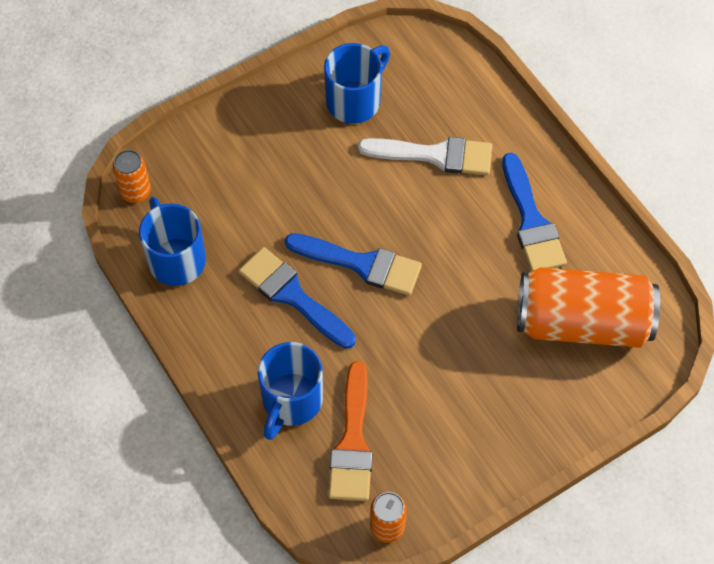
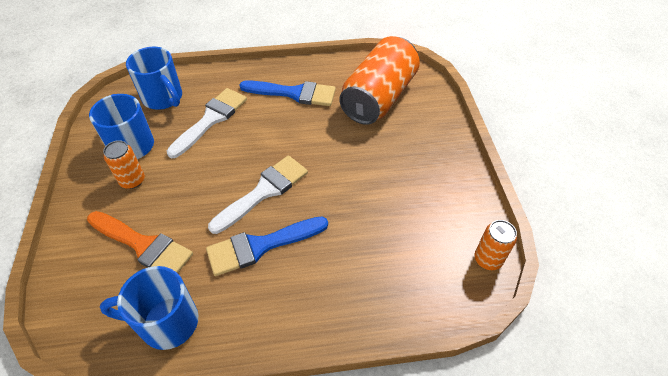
camera: 65 degrees left, 10 degrees down
(135, 192) = (75, 331): orange can -> orange can (132, 180)
(291, 401) = (353, 284): blue mug -> blue mug (163, 98)
(352, 442) = (407, 254): orange brush -> orange brush (143, 245)
(361, 264) = (264, 191): blue brush -> white brush

